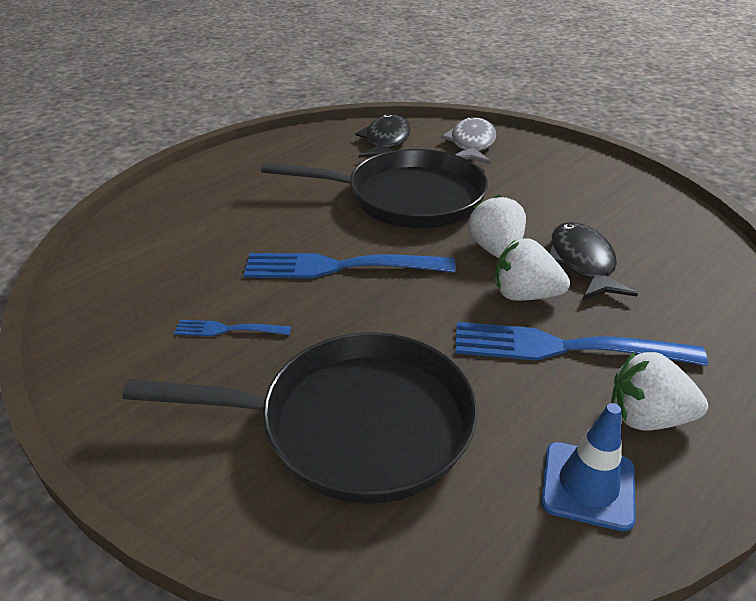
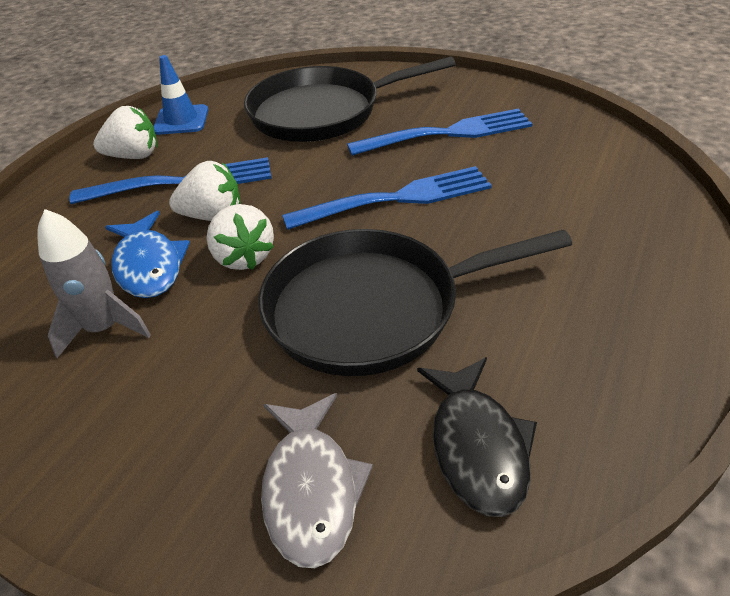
camera: 165 degrees right, 5 degrees up
(229, 329) = (446, 134): blue fork -> blue fork, size x2.04
(582, 263) = (148, 265): black fish -> blue fish
(606, 226) = (104, 328): none -> grey rocket

